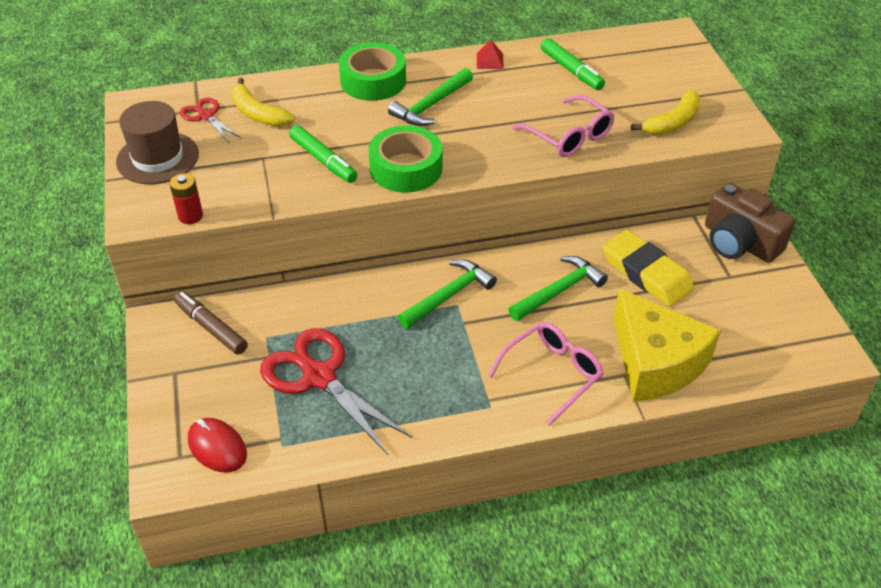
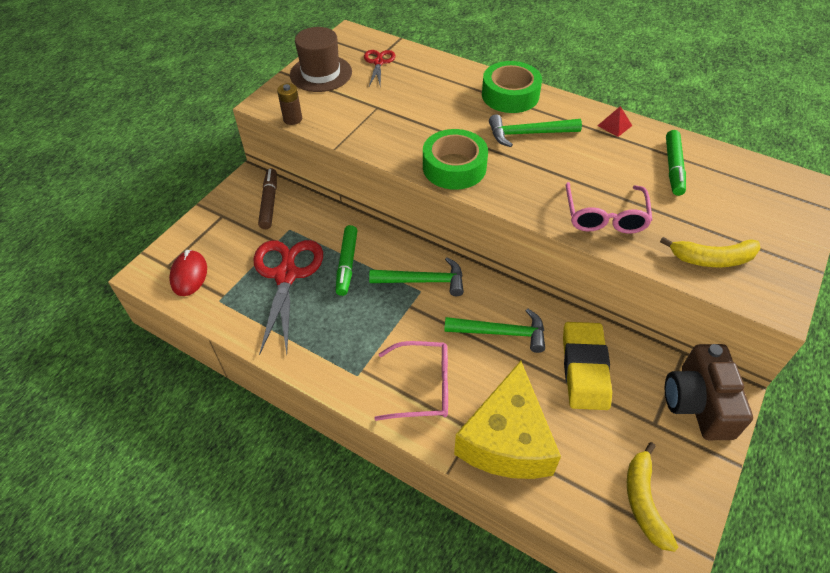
camera: 45 degrees right, 5 degrees up
(190, 216) = (292, 119): red battery -> brown battery
(258, 113) = (410, 77): yellow banana -> yellow banana (644, 501)
(323, 160) = (409, 130): green marker -> green marker (347, 264)

